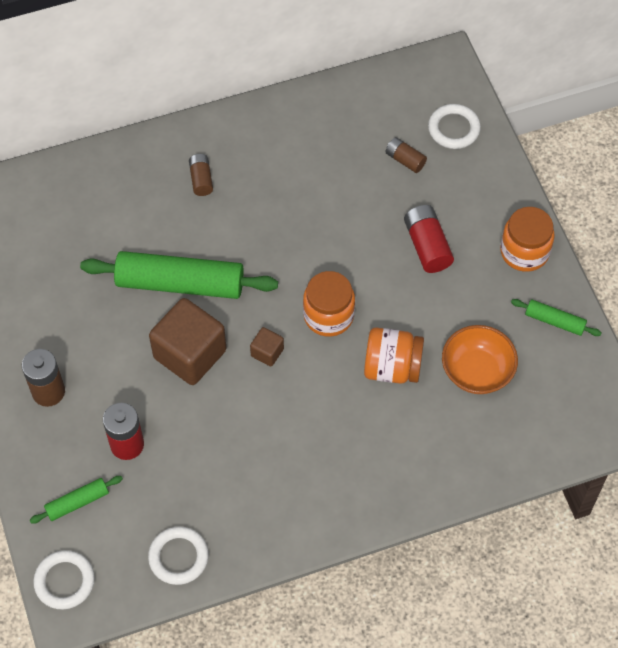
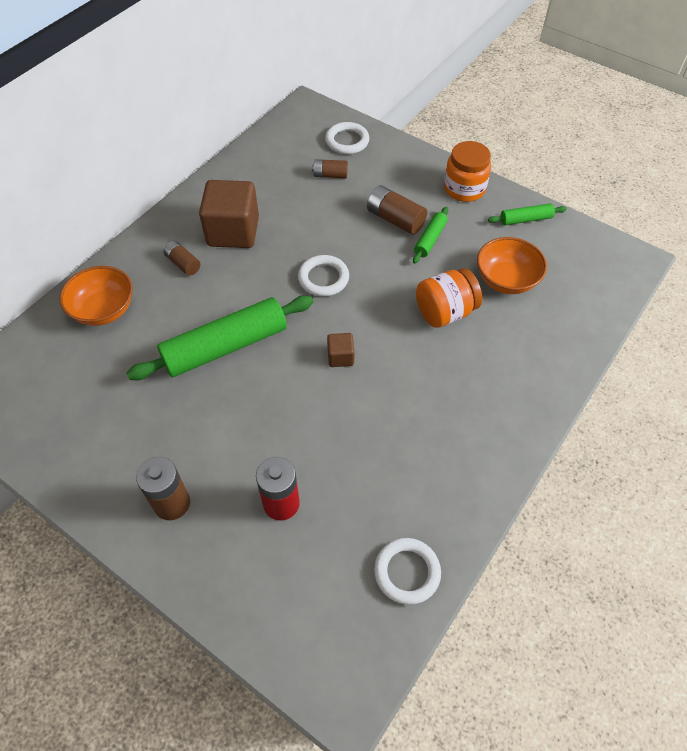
camera: 35 degrees left, 5 degrees down
(64, 581) = (320, 672): white ring -> white ring (323, 278)
(77, 502) = (275, 586): green rolling pin -> green rolling pin (430, 239)
(106, 187) = (104, 310): none -> orange bowl
(190, 354) = (277, 395): brown cube -> brown cube (233, 232)
(328, 315) = (365, 303): orange jar -> none
(427, 246) = (395, 219): red battery -> brown battery

